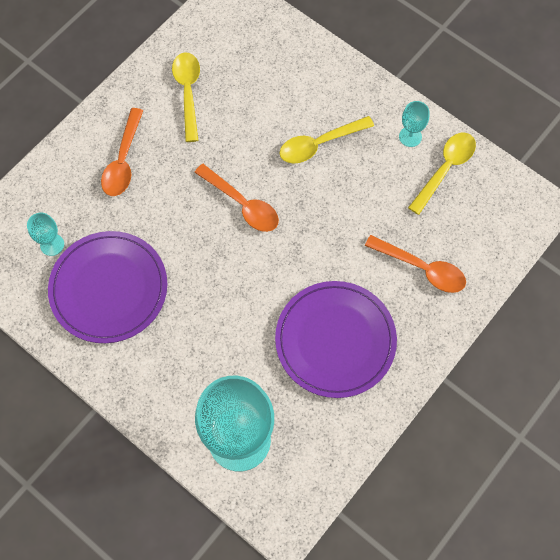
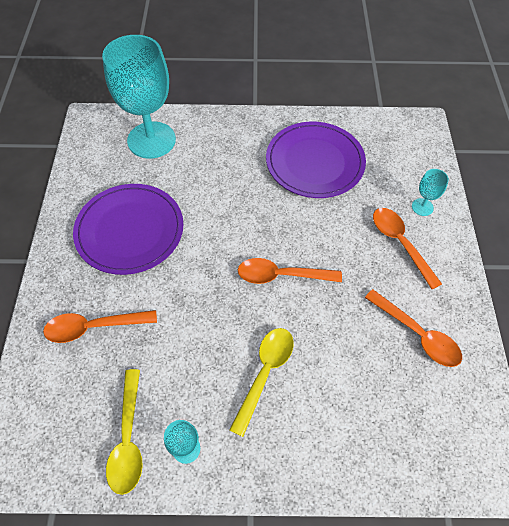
camera: 140 degrees right, 10 degrees down
(52, 244) = (379, 161): turquoise goblet -> turquoise goblet (422, 207)
(188, 93) = (417, 334): yellow spoon -> orange spoon

